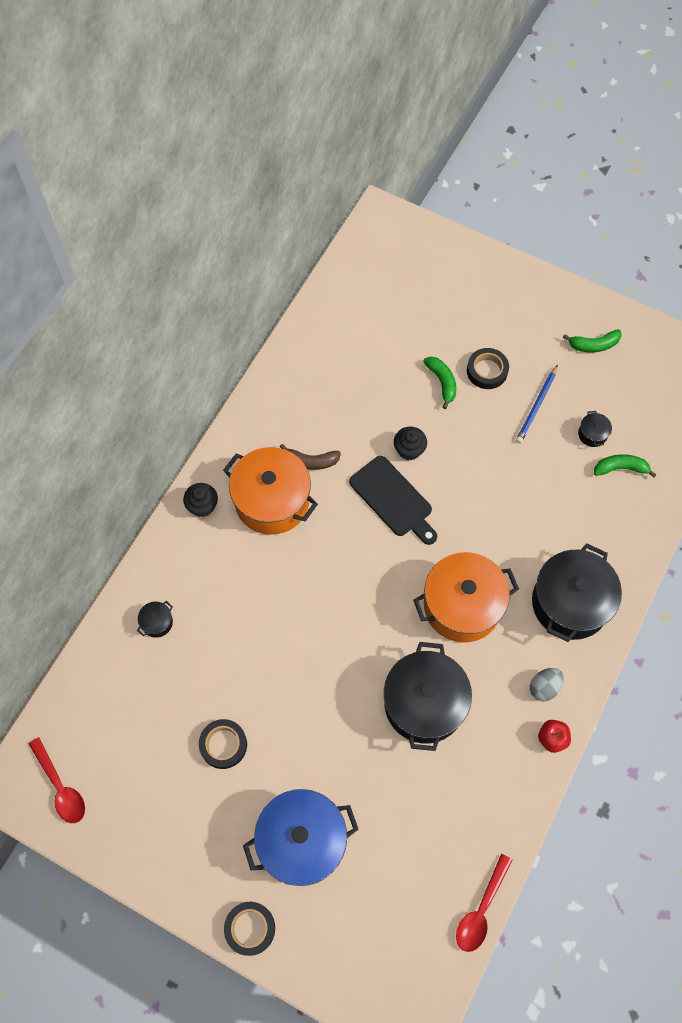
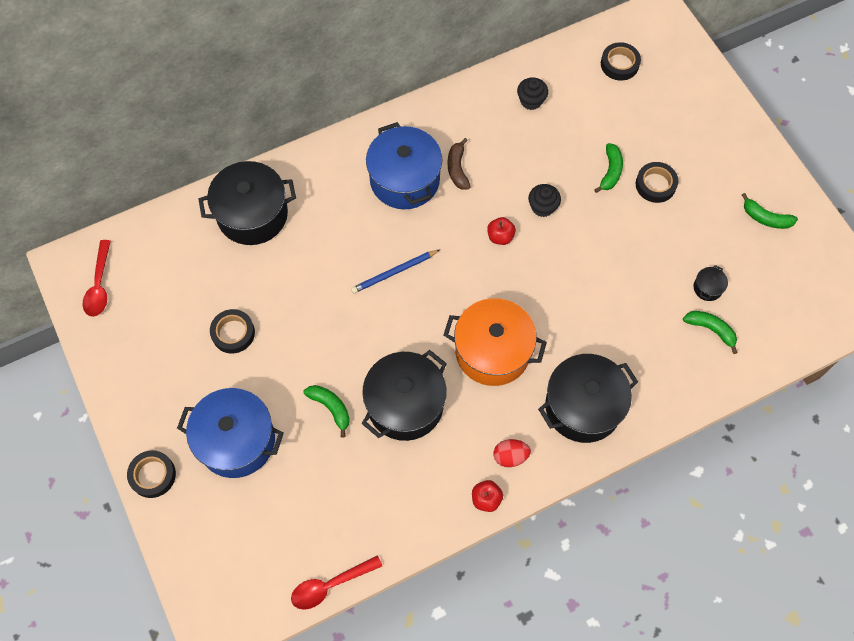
camera: 35 degrees right, 0 degrees up
(157, 622) = (252, 214): black pot -> black pot, size x2.48
(202, 506) = (349, 151): black cupcake -> black cupcake (531, 101)
(272, 501) = (404, 180): orange pot -> blue pot
(311, 461) = (457, 169): brown banana -> brown banana turned 45 degrees clockwise
(362, 752) = (331, 407): none -> green banana
(380, 282) = (619, 64): none -> black tape
(393, 499) = (500, 236): black cutting board -> red apple
(536, 406) = (676, 237): blue pencil -> blue pencil (394, 272)
(544, 687) = (510, 456): grey egg -> red egg

